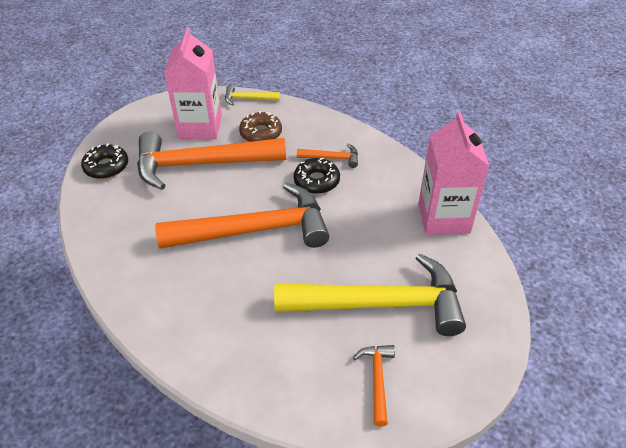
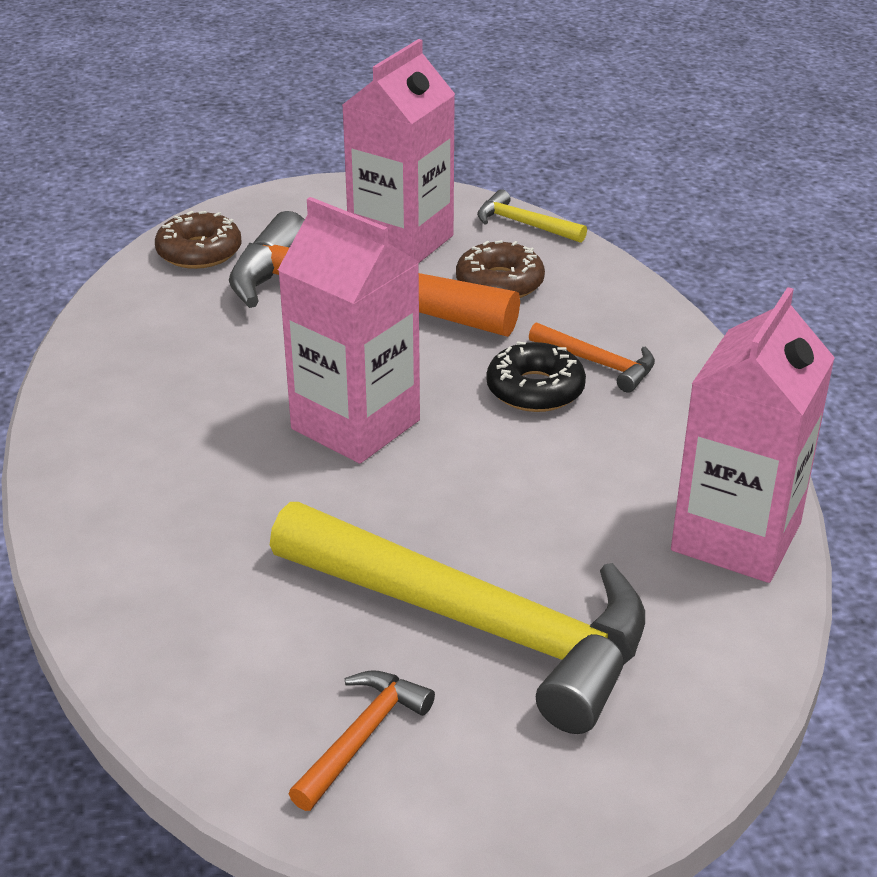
camera: 30 degrees right, 10 degrees down
(106, 167) = (199, 252): black donut -> brown donut
(255, 230) = (355, 425): orange hammer -> pink carton

